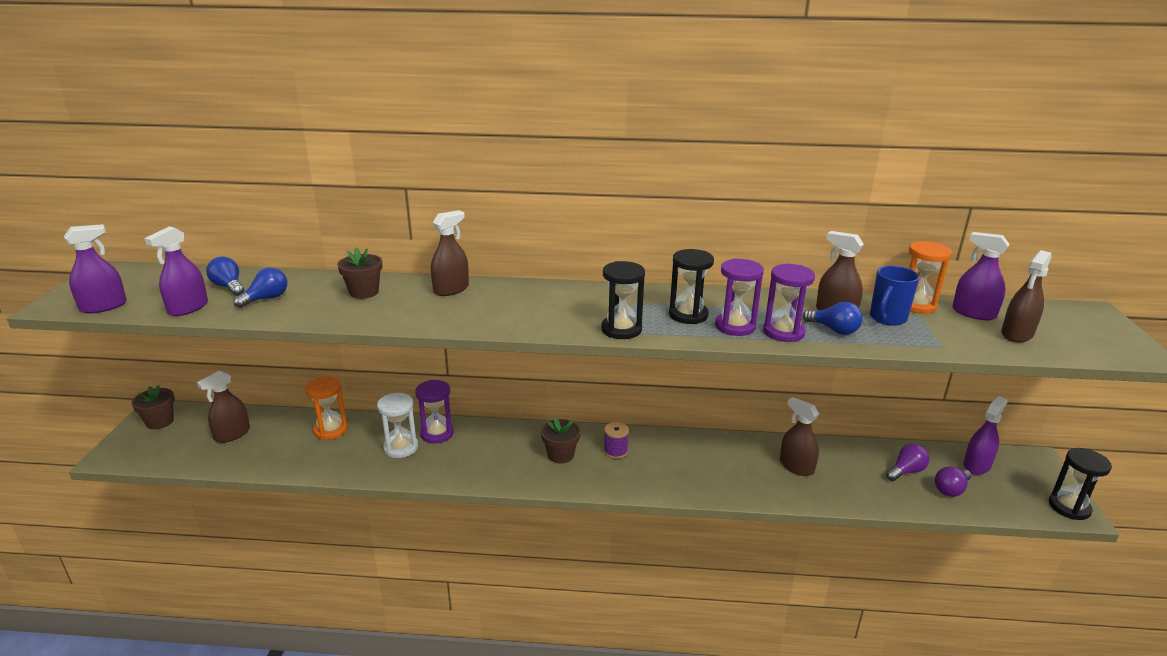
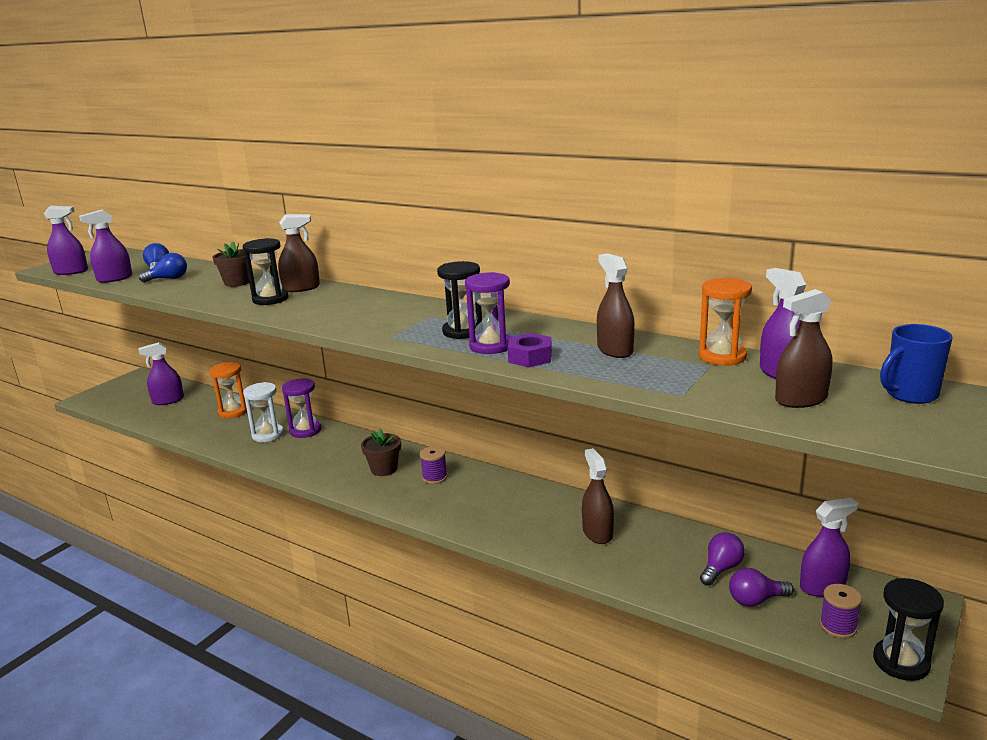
camera: 30 degrees right, 5 degrees down
(160, 422) = (134, 383): brown flower pot -> none
(232, 434) = (168, 400): brown spray bottle -> purple spray bottle
(621, 329) = (385, 333): black hourglass -> black hourglass (270, 299)
(783, 332) = (530, 357): purple hourglass -> purple nut
(834, 330) = (586, 363): blue light bulb -> none
(887, 318) = (664, 363): blue mug -> blue mug (910, 395)
(906, 471) = (721, 569): purple light bulb -> purple light bulb turned 45 degrees counterclockwise
(1014, 493) = (838, 626): none -> purple spool

